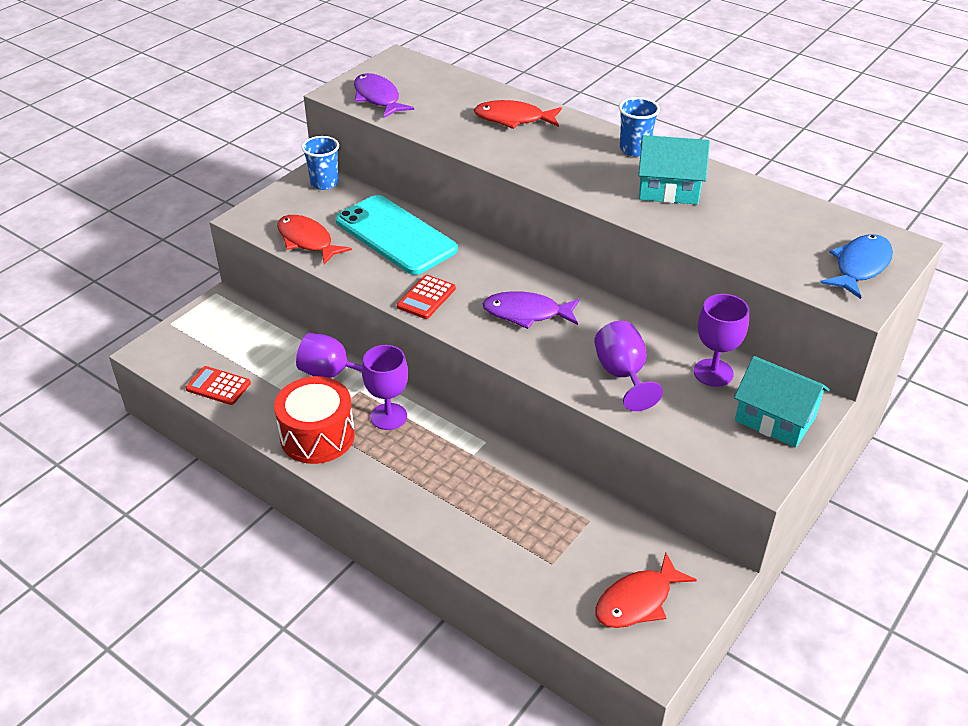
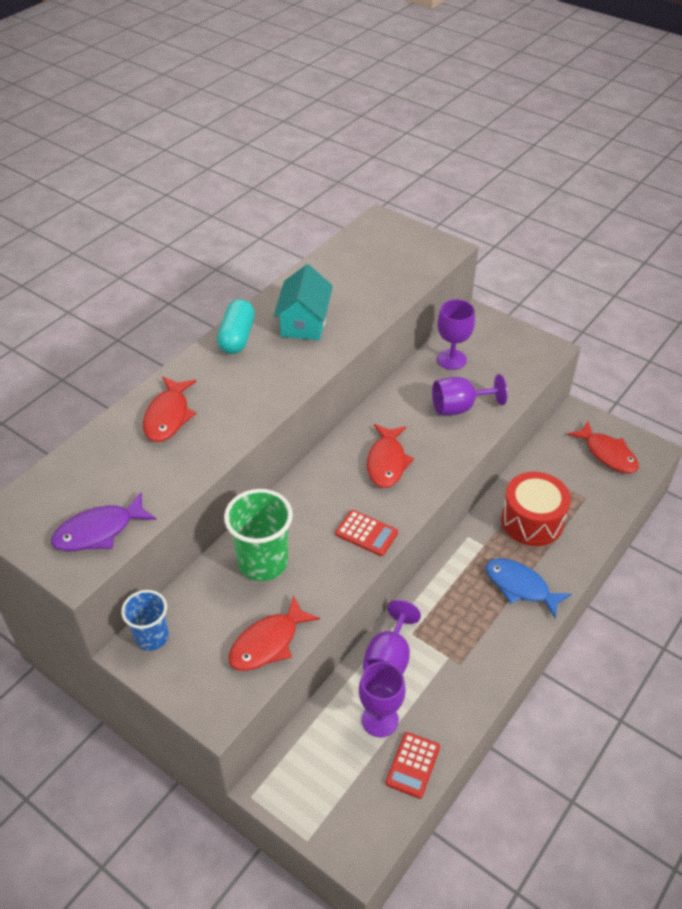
camera: 90 degrees left, 5 degrees up
(317, 436) = (475, 663): red drum -> red drum (532, 521)
(388, 416) = (444, 607): purple goblet -> purple goblet (380, 720)
(395, 235) = (263, 562): turquoise phone -> green cup
(526, 313) = (387, 462): purple fish -> red fish
(634, 149) = (237, 337): blue cup -> turquoise capsule
(775, 419) = (496, 335): turquoise house -> none
(860, 266) = (407, 241): blue fish -> blue fish (520, 586)

